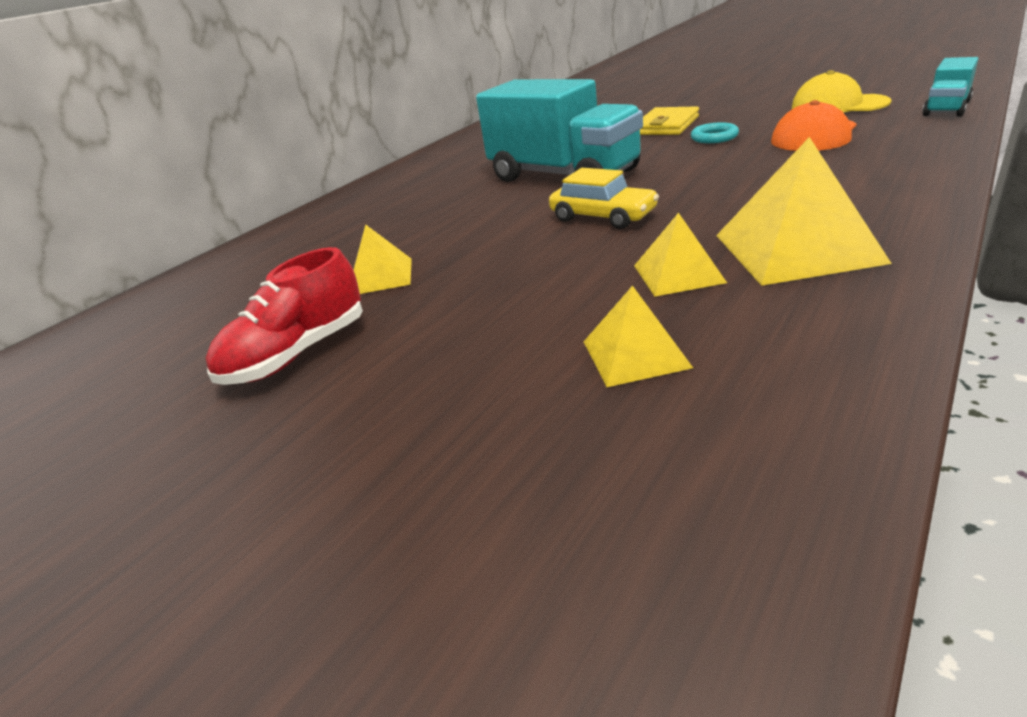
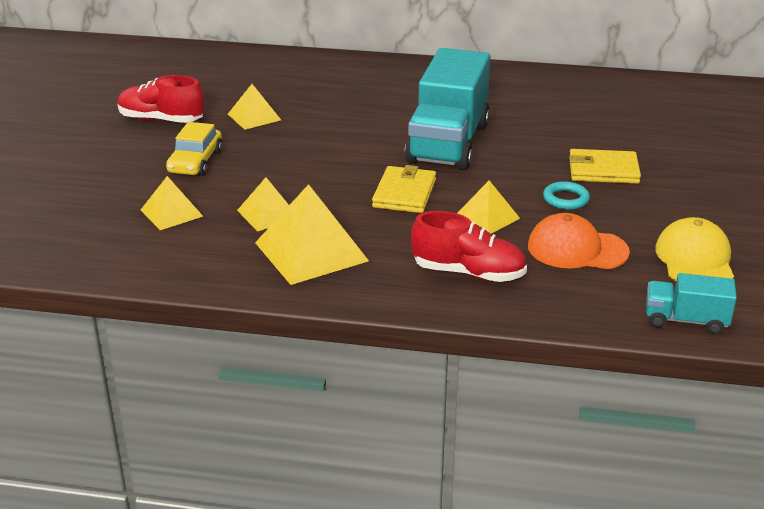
camera: 60 degrees right, 0 degrees up
(603, 216) = (360, 174): yellow car -> yellow car (195, 162)
(665, 196) = (404, 193): none -> yellow wallet
(738, 164) = (486, 217): none -> yellow pyramid
(860, 173) = (468, 273): none -> red shoe

